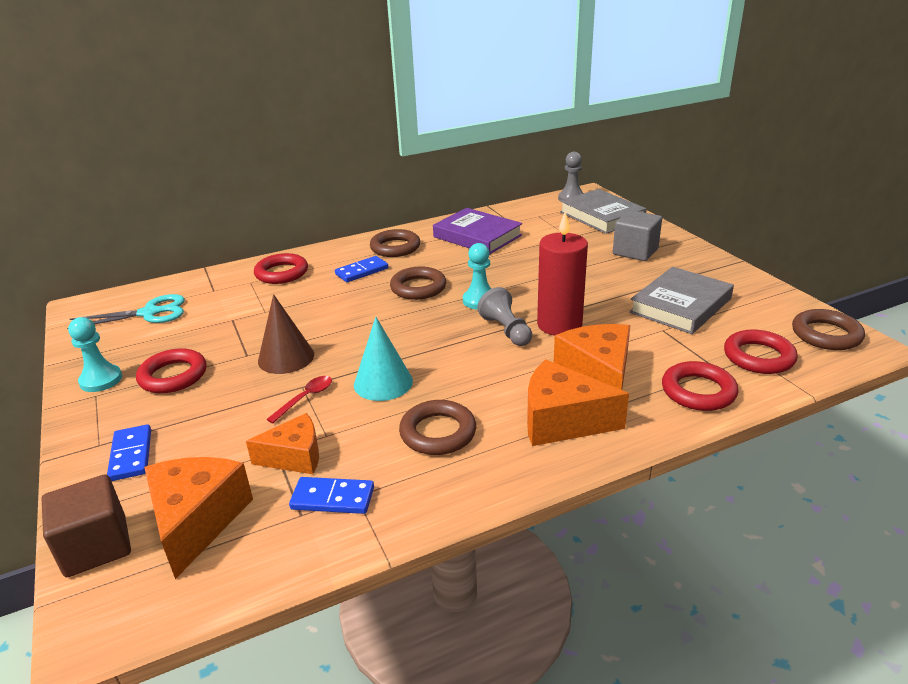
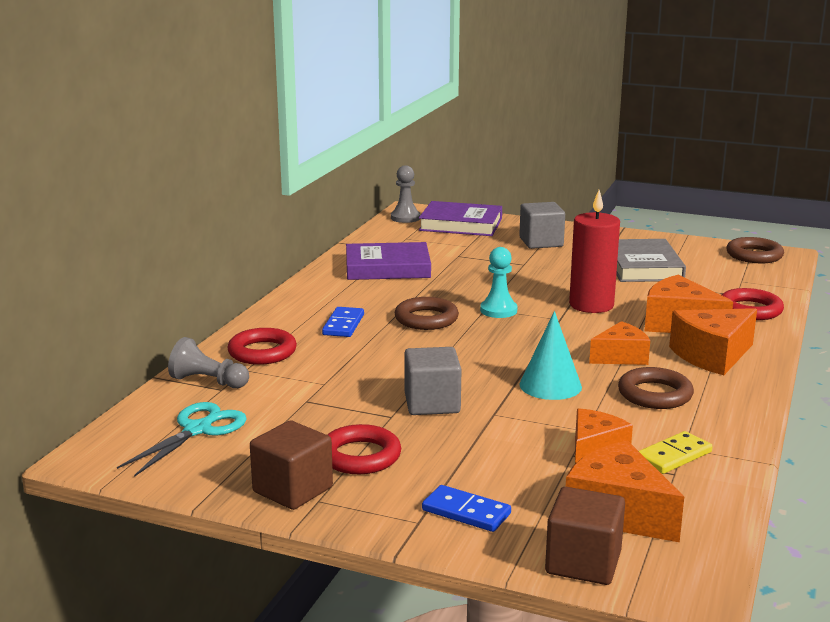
camera: 45 degrees left, 10 degrees down
(101, 380) = (293, 490): turquoise pawn -> brown cube
(286, 357) = (432, 403): brown cone -> grey cube
(305, 398) = (516, 418): red spoon -> none
(332, 498) = (673, 456): blue domino -> yellow domino
(395, 247) = (330, 298): brown ring -> none
(484, 383) = (620, 357): none -> orange cheese
(506, 330) = (563, 321): grey pawn -> grey pawn (208, 381)
(601, 216) = (461, 224): grey book -> purple book
(758, 357) = (744, 280): red ring -> none

